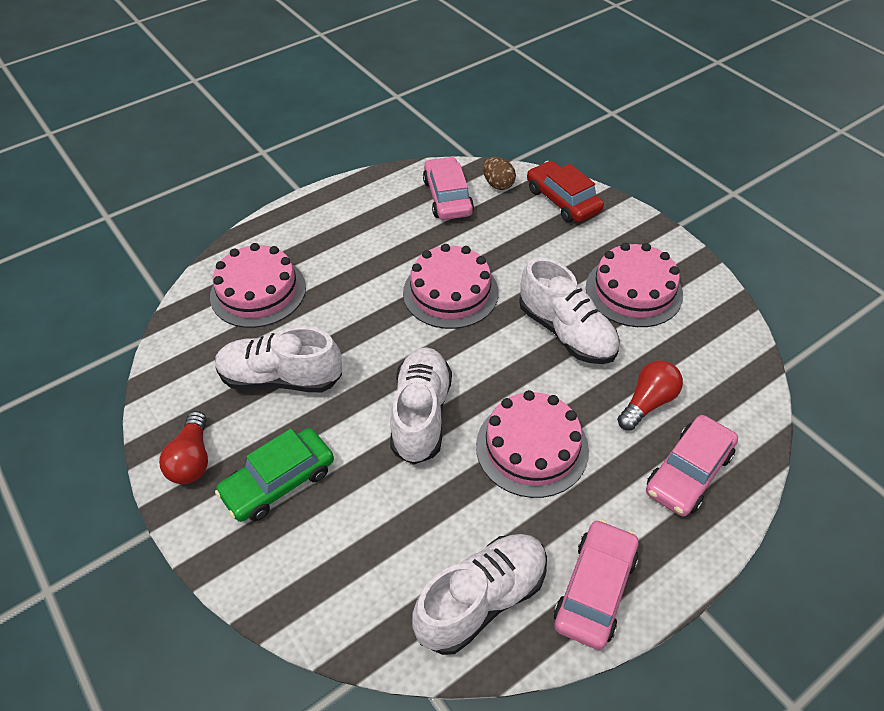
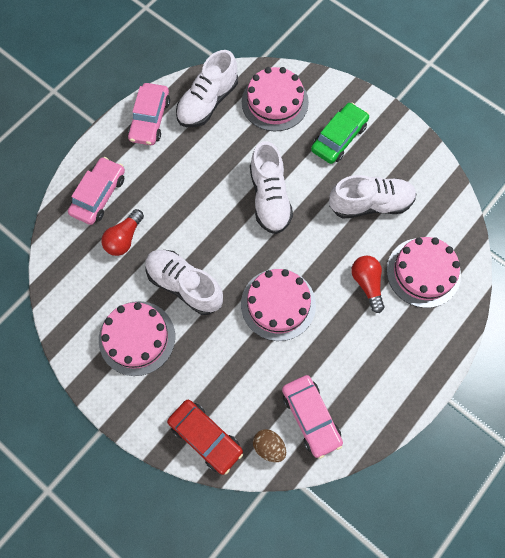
camera: 165 degrees right, 20 degrees up
(192, 459) = (396, 140): red light bulb -> red light bulb (367, 284)
(532, 447) = (195, 191): pink cake -> pink cake (275, 102)

